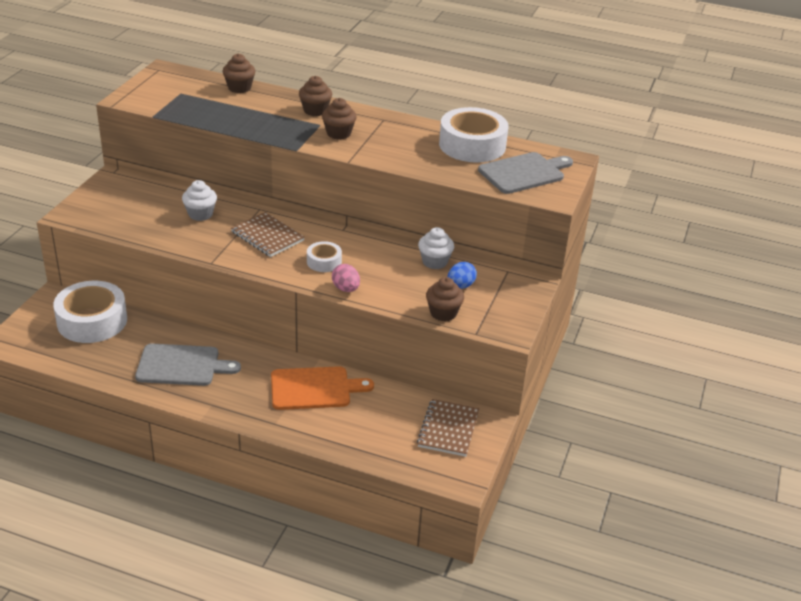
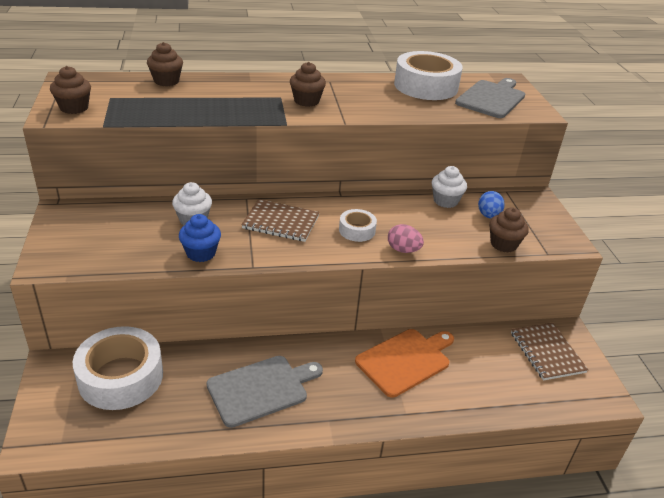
camera: 30 degrees left, 0 degrees up
(182, 241) = (201, 253): none -> blue cupcake
(315, 110) = (262, 86): brown cupcake -> brown cupcake (74, 108)

